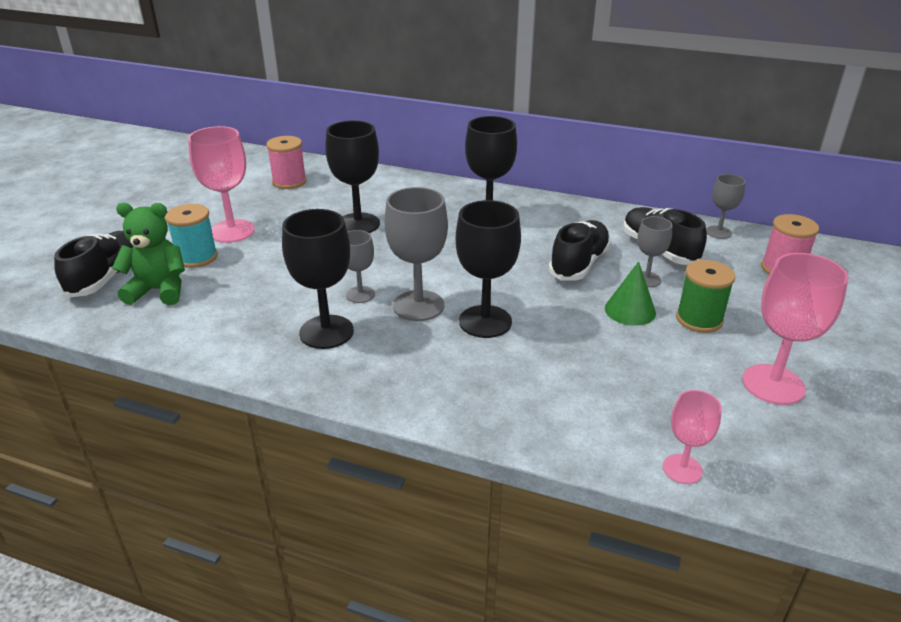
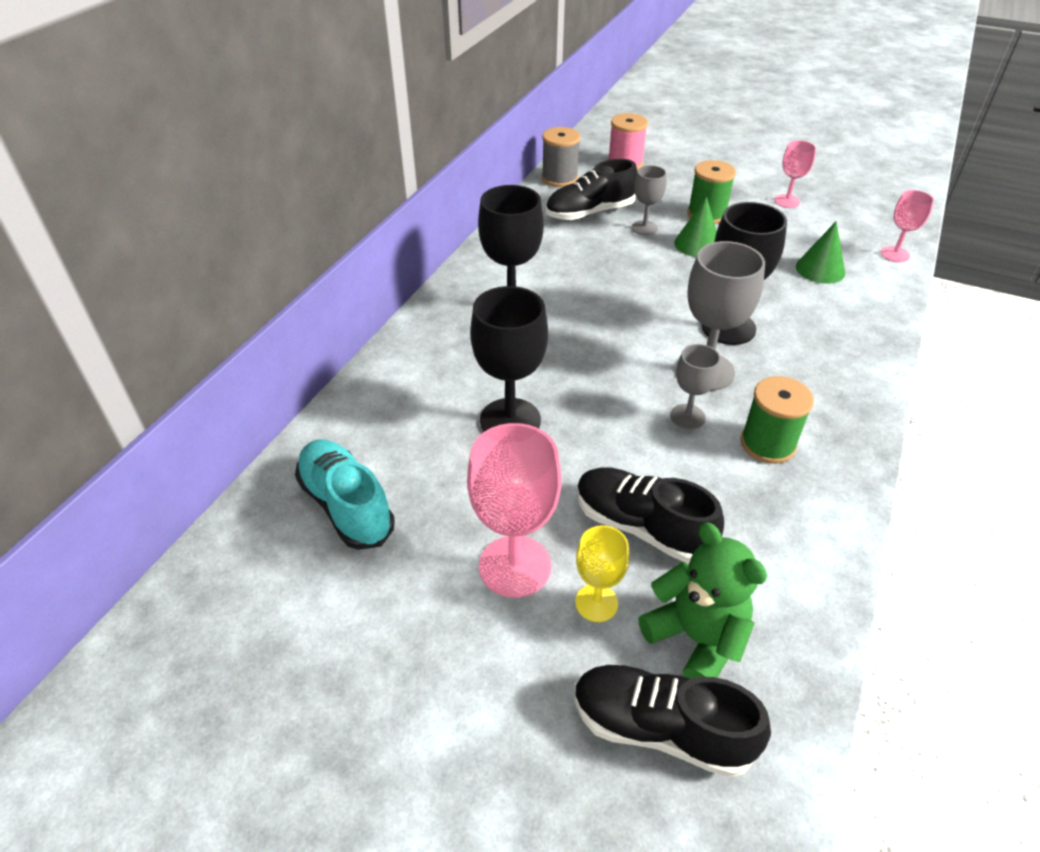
camera: 85 degrees left, 10 degrees up
(159, 290) = (696, 638): green teddy bear -> green teddy bear turned 135 degrees clockwise
(197, 257) = (596, 603): turquoise spool -> yellow goblet
(289, 181) = (346, 505): pink spool -> turquoise shoe
(326, 332) = (767, 444): black goblet -> green spool
(579, 264) = (617, 260): black shoe -> black shoe (641, 526)
(615, 394) = (820, 269): none -> green cone
(718, 232) = (559, 178): grey goblet -> grey spool
(773, 384) = (787, 201): pink goblet -> pink goblet, size x0.57

